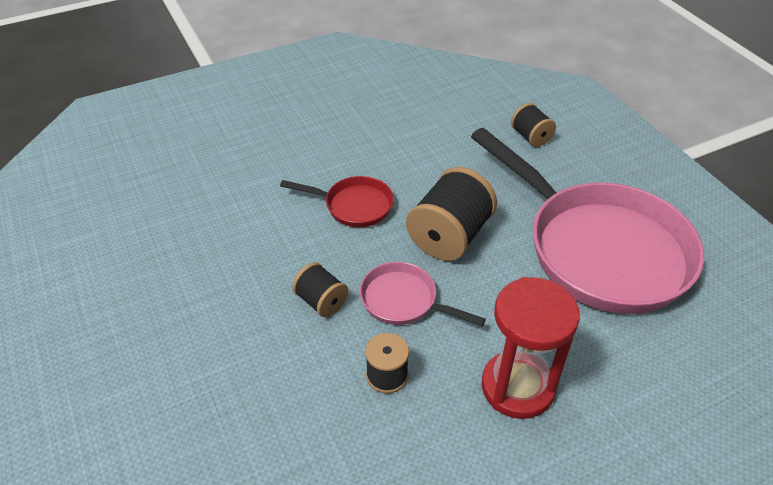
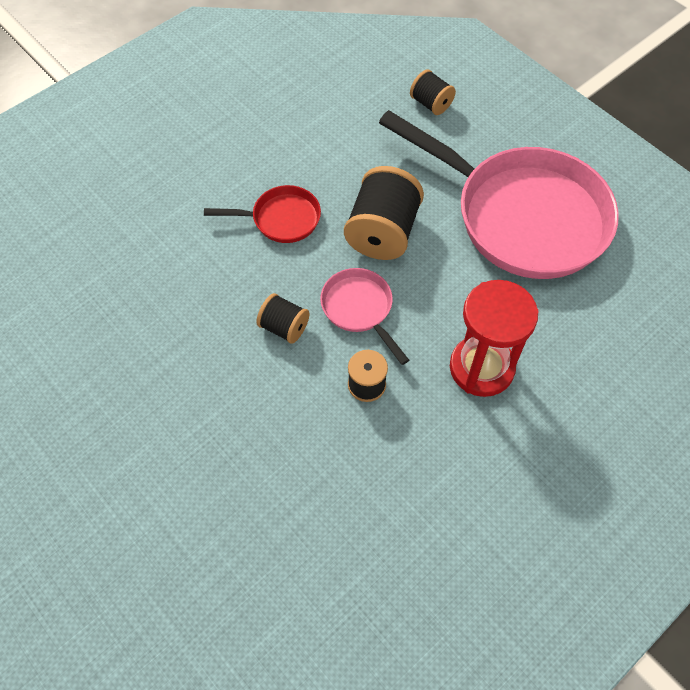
camera: 15 degrees left, 15 degrees up
(403, 301) = (359, 309): pink pan -> pink pan turned 45 degrees clockwise

